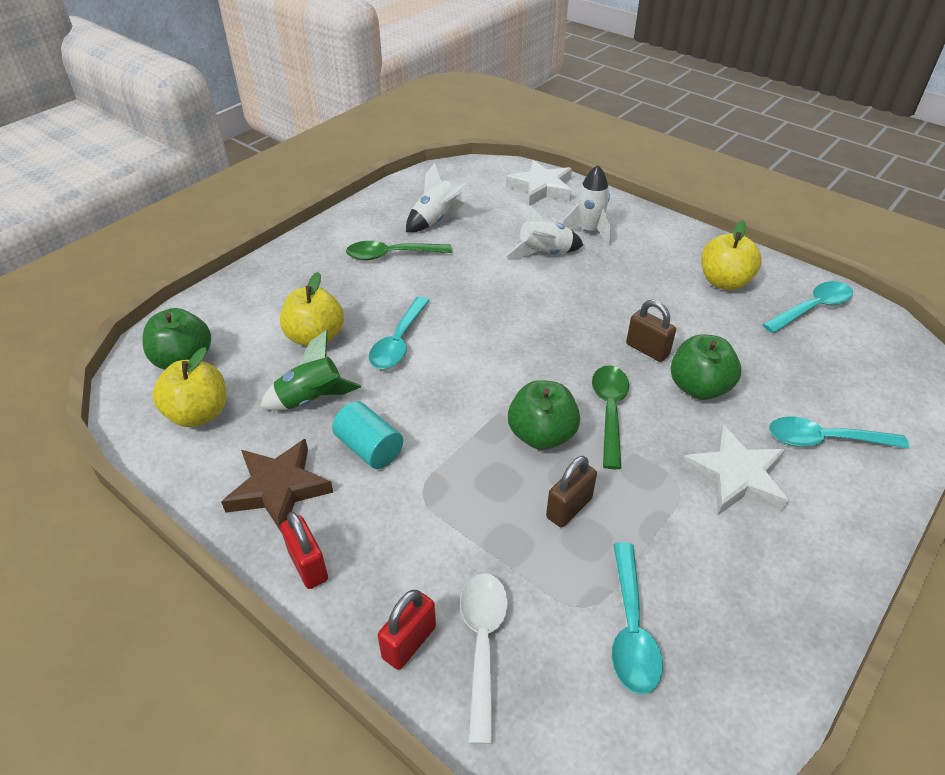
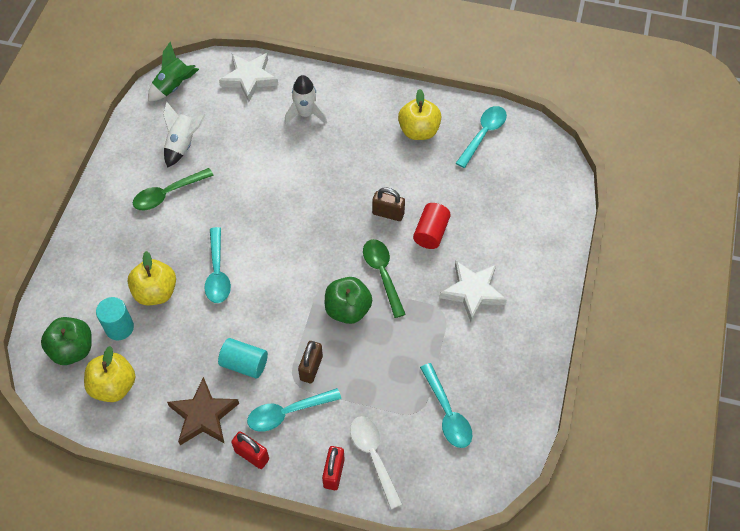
camera: 25 degrees left, 15 degrees up
(250, 357) = (119, 328): none -> turquoise cylinder
(311, 400) = (184, 343): green rocket -> green rocket (174, 86)
(544, 253) = (282, 149): white rocket -> none
(569, 508) = (385, 354): brown padlock -> brown padlock (311, 368)
(698, 388) = (431, 233): green apple -> red cylinder
(825, 440) = (516, 244): turquoise spoon -> turquoise spoon (287, 413)

